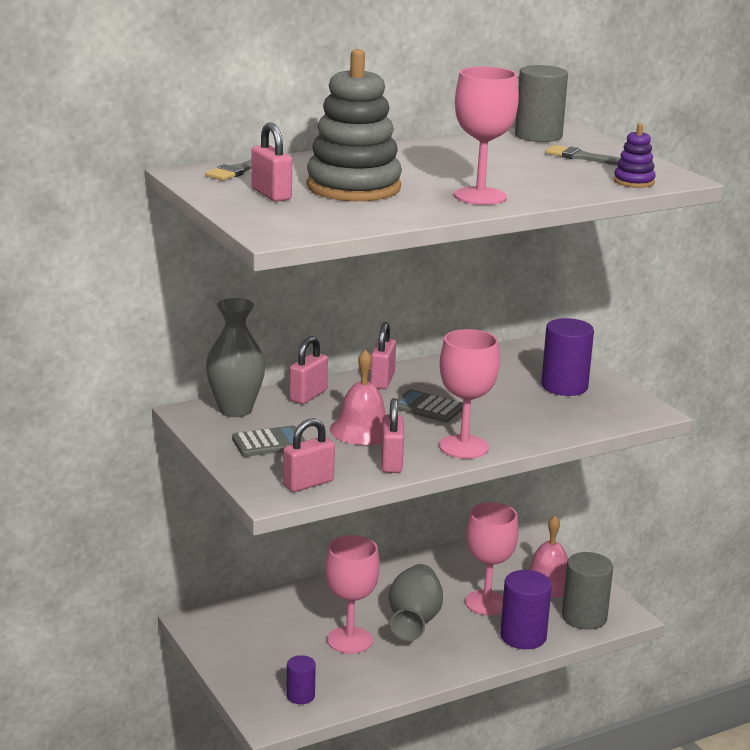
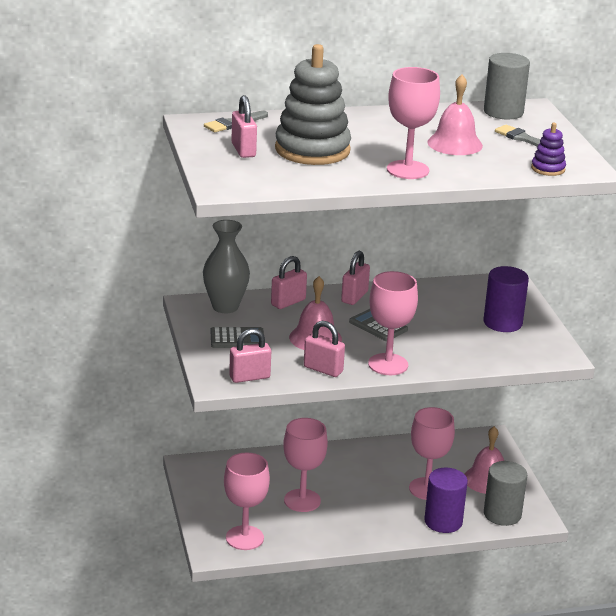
camera: 15 degrees right, 5 degrees up
(300, 696) = (244, 538): purple cylinder -> pink goblet
(391, 462) = (323, 369): pink padlock -> pink padlock turned 75 degrees counterclockwise
(414, 621) = (360, 494): grey vase -> none
(511, 168) = (455, 144): none -> pink bell

